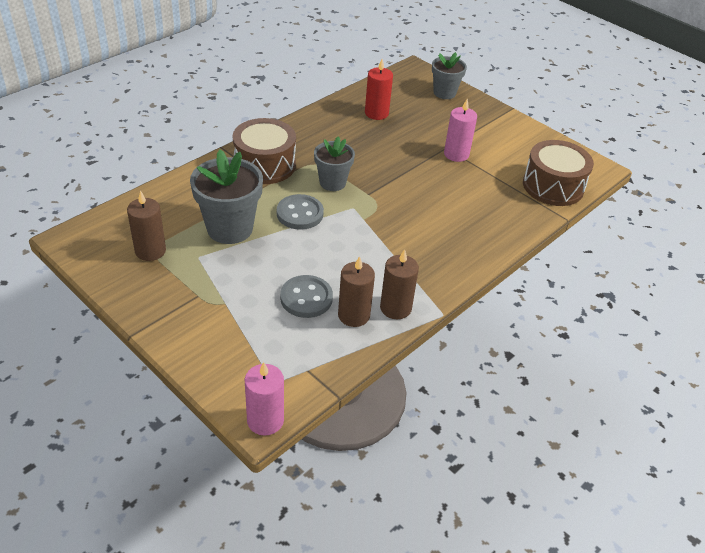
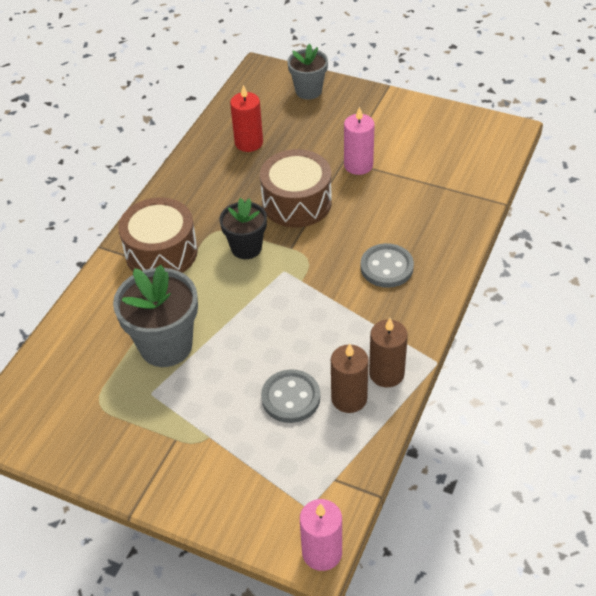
camera: 15 degrees left, 5 degrees up
(150, 251) = (94, 406): brown candle -> none
(300, 214) = (231, 299): grey button -> grey button (386, 267)
(332, 182) = (246, 248): grey flower pot -> black flower pot
(553, 186) = (474, 169): brown drum -> brown drum (296, 202)

